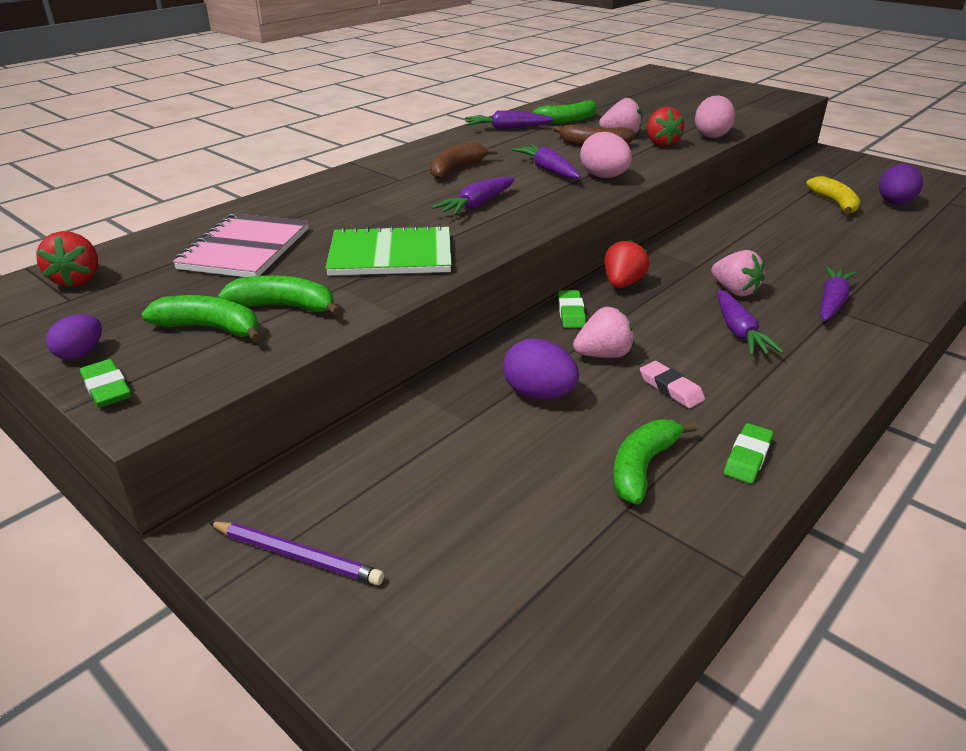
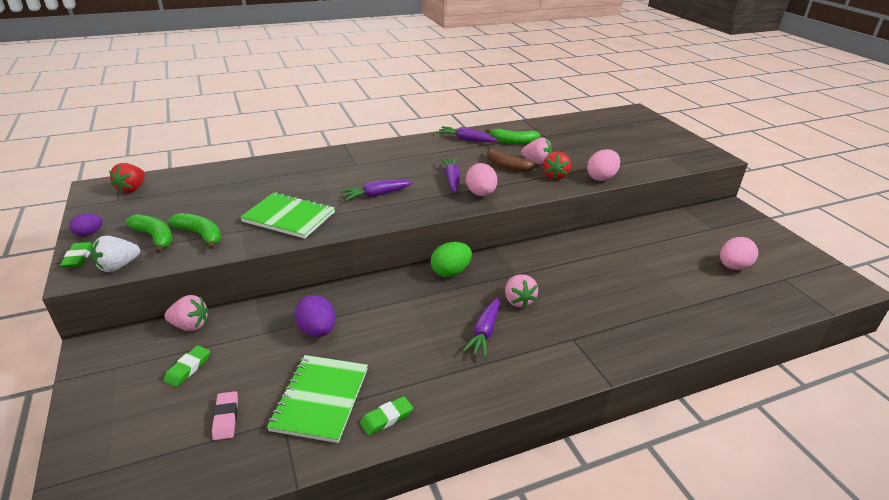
camera: 25 degrees right, 0 degrees up
(200, 380) = (118, 266): none -> white strawberry
(245, 249) = (223, 191): pink notebook -> none
(297, 555) = (109, 377): purple pencil -> none
(456, 169) = (396, 165): brown banana -> none
(571, 313) = (395, 283): green eraser -> green eraser (188, 368)
(603, 355) = (381, 318): pink strawberry -> pink strawberry (190, 325)
(622, 283) = (450, 272): red strawberry -> green egg
(642, 467) = (320, 399): green banana -> green notebook
(671, 388) = (395, 355): pink eraser -> pink eraser (226, 418)
(831, 302) = (577, 332): purple carrot -> none
(834, 203) = (681, 253): yellow banana -> none
(894, 203) = (733, 267): purple egg -> pink egg

